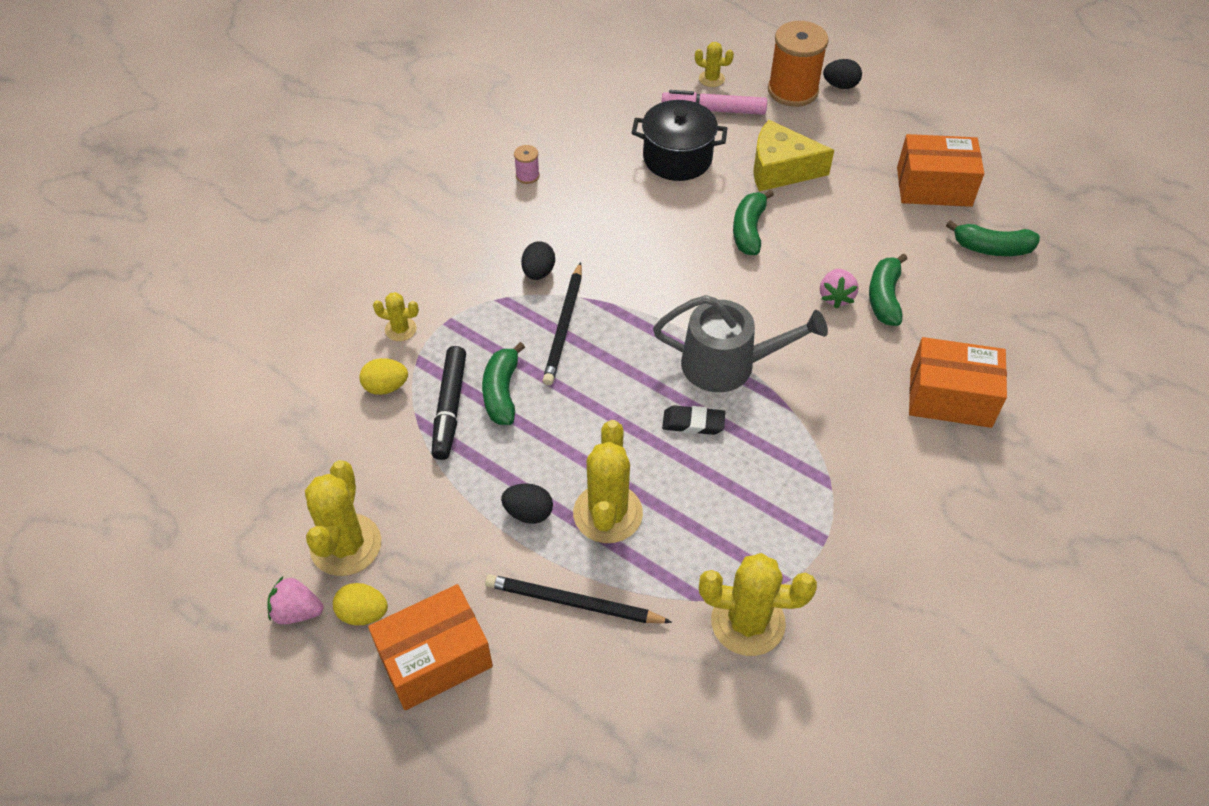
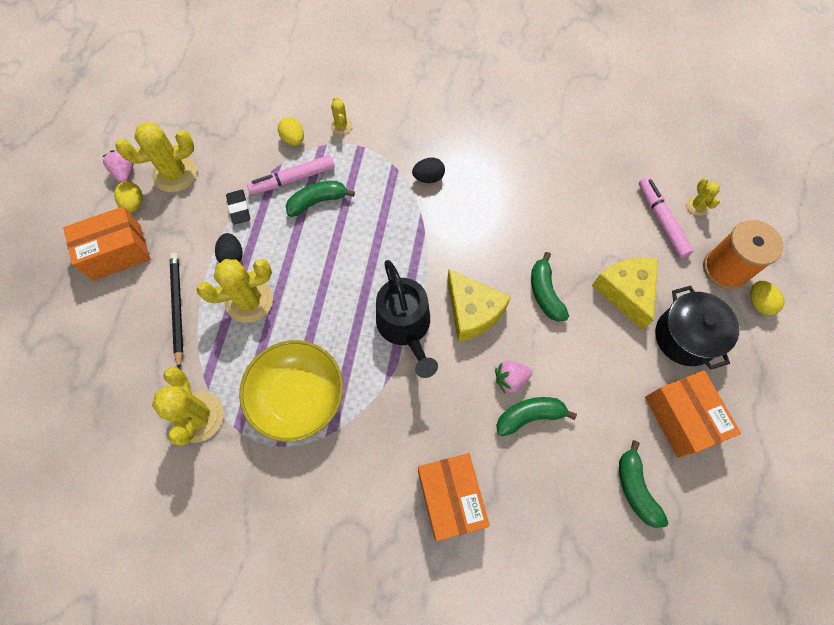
camera: 65 degrees right, 15 degrees up
(435, 659) = (117, 252): orange box -> orange box turned 60 degrees counterclockwise
(450, 408) = (293, 179): black marker -> pink marker
(527, 176) = (514, 132): pink spool -> none
(564, 326) = (389, 213): black pencil -> none
(677, 158) = (591, 217): black pot -> black pot (685, 337)
(693, 423) = (343, 324): black eraser -> black eraser (239, 208)
(728, 365) = (405, 327): grey watering can -> black watering can
(739, 298) = (472, 312): none -> yellow cheese
(749, 230) = (545, 293): green banana -> green banana turned 90 degrees counterclockwise
(770, 501) = (298, 397): none -> yellow bowl
(840, 85) = (758, 303): black egg -> yellow egg

